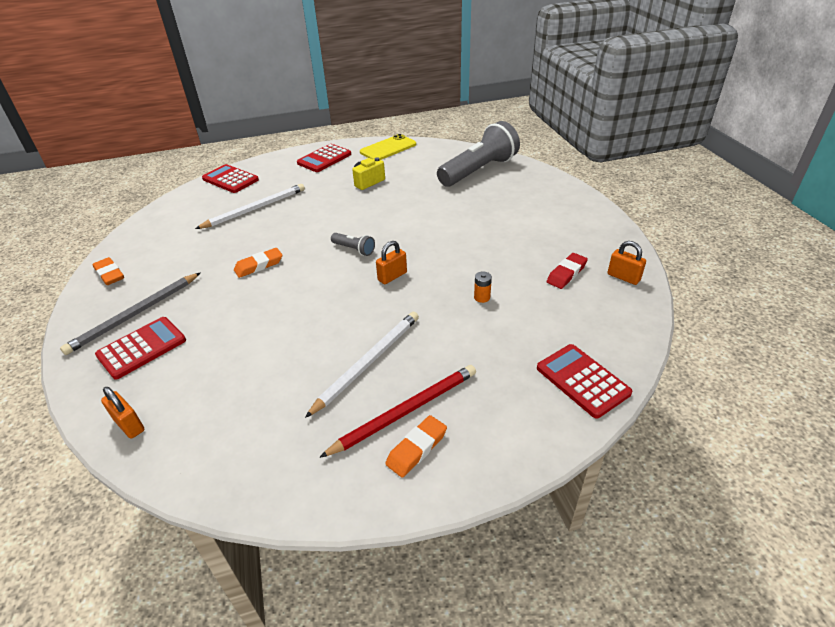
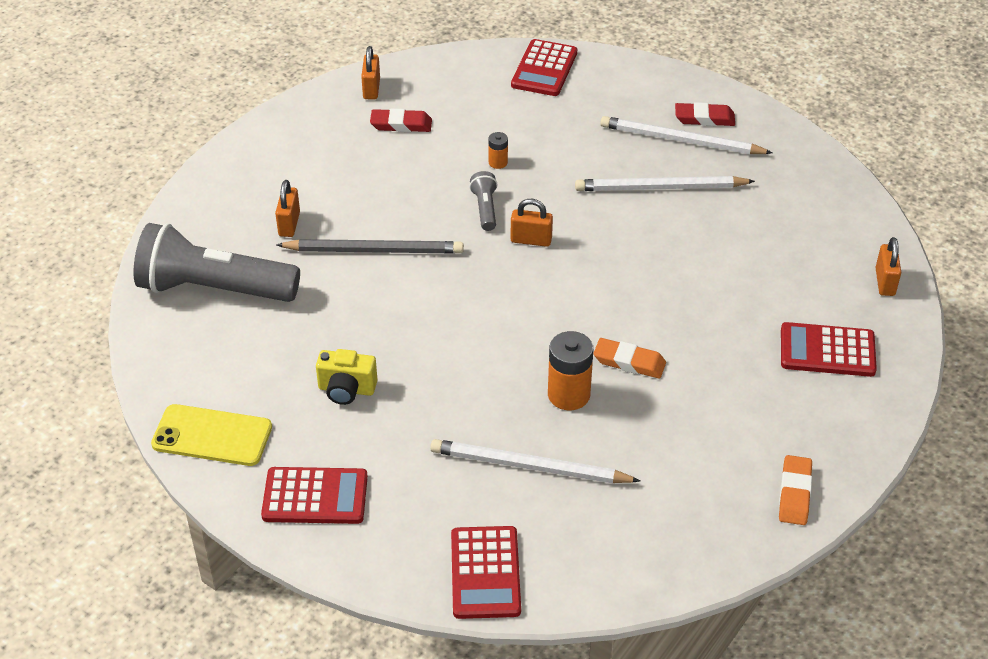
camera: 130 degrees left, 5 degrees up
(135, 315) = (807, 400): grey pencil -> grey pencil (374, 250)
(272, 237) = (568, 394): none -> orange battery
(354, 249) = (516, 299): grey flashlight -> grey flashlight (485, 209)
(405, 411) = (681, 140): red pencil -> white pencil
(416, 448) = (704, 118): orange eraser -> red eraser
(505, 203) = (289, 224): none -> orange padlock

